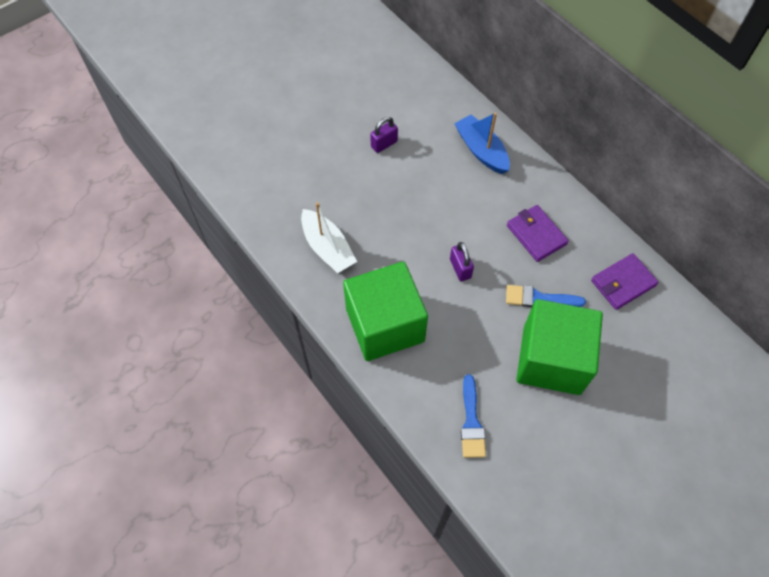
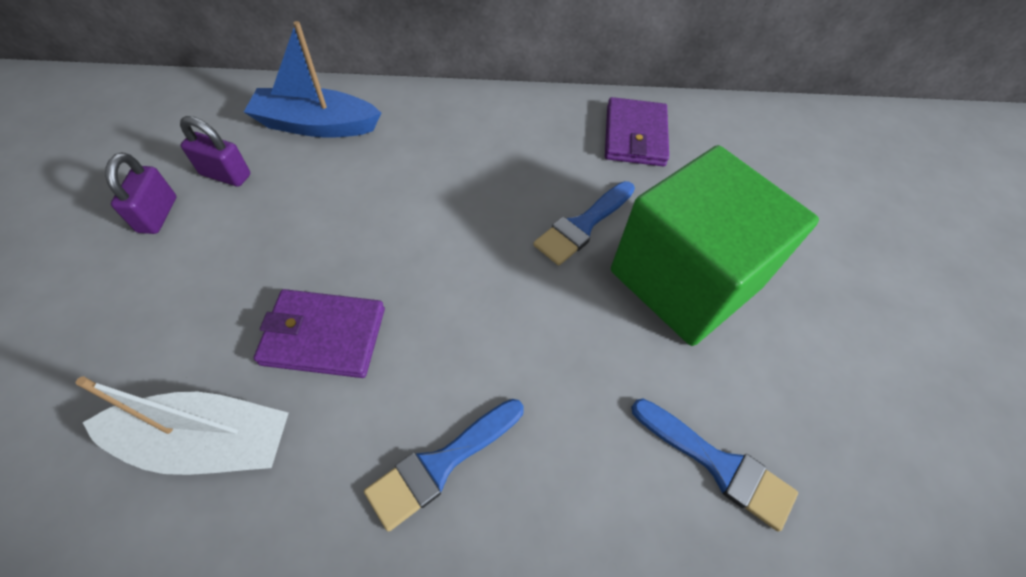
camera: 55 degrees left, 5 degrees down
(385, 325) = (441, 464): green cube -> blue brush
(460, 268) = (453, 277): purple padlock -> purple padlock (226, 175)
(536, 235) = (492, 162): purple wallet -> purple wallet (323, 336)

